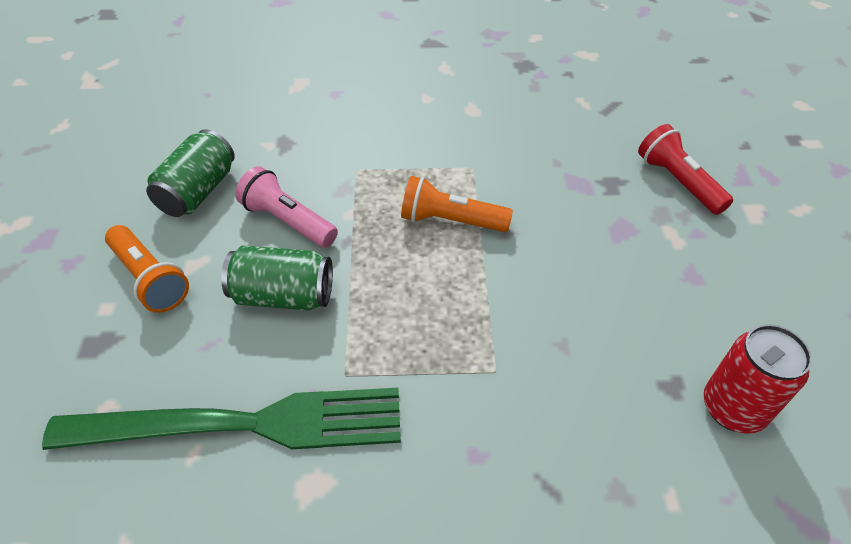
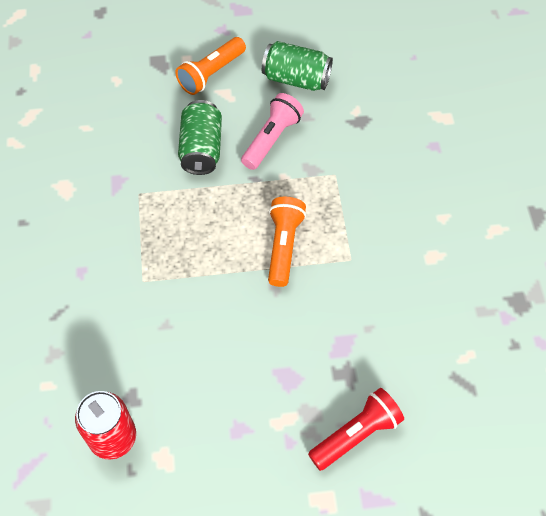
camera: 85 degrees right, 10 degrees up
(242, 425) = (103, 146): green fork -> none

